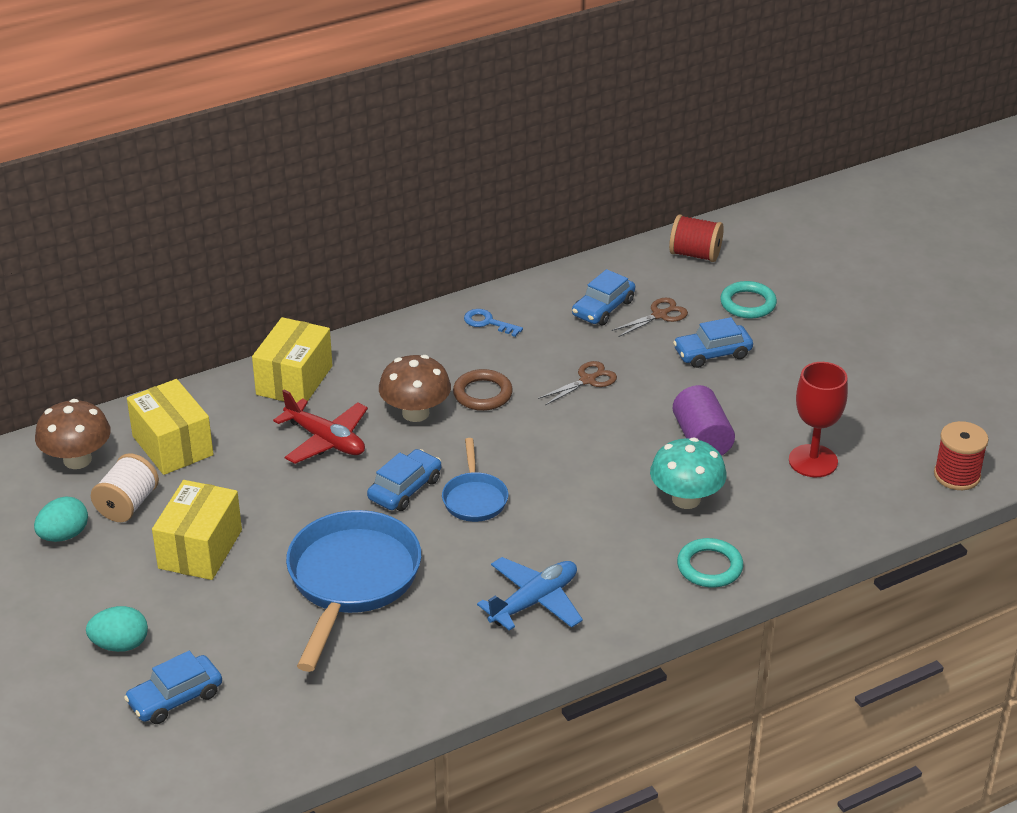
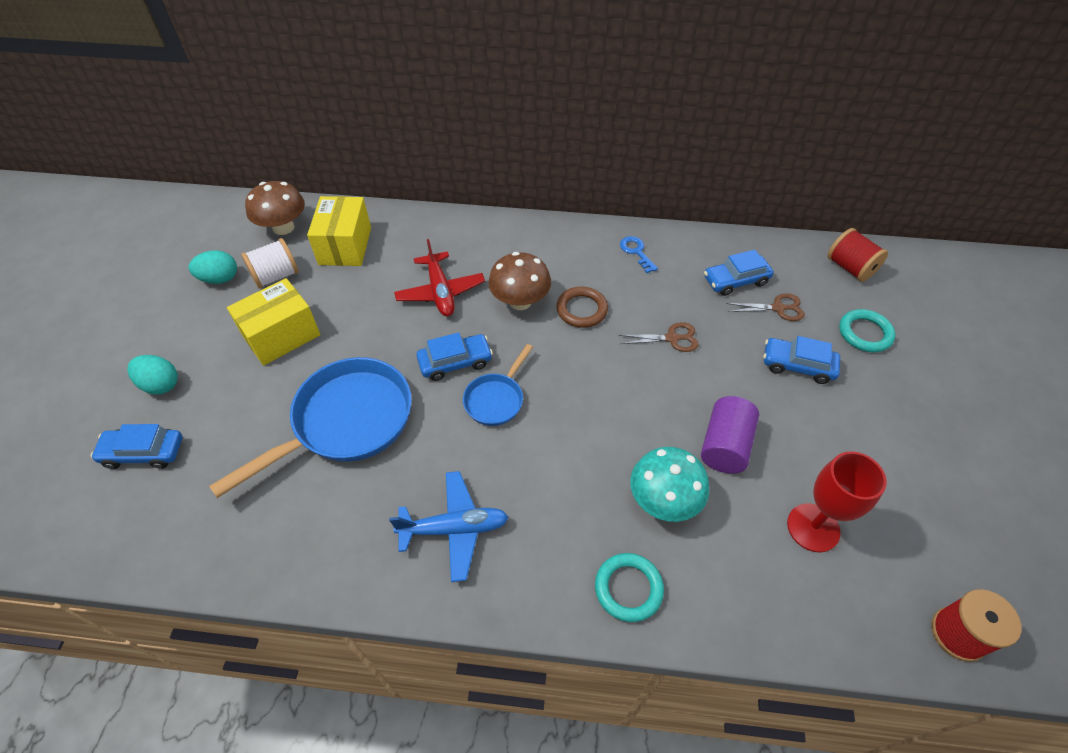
camera: 35 degrees right, 15 degrees up
(294, 380) = (464, 234): yellow box -> none

